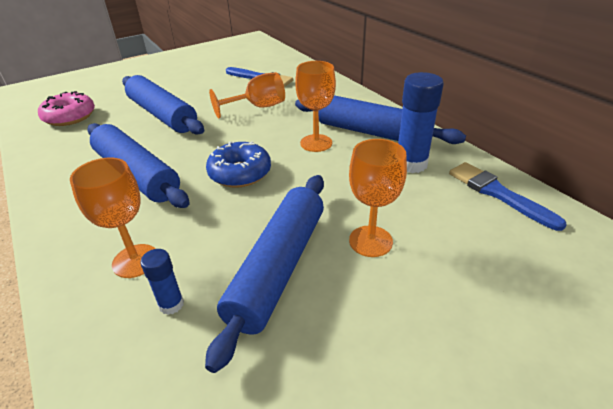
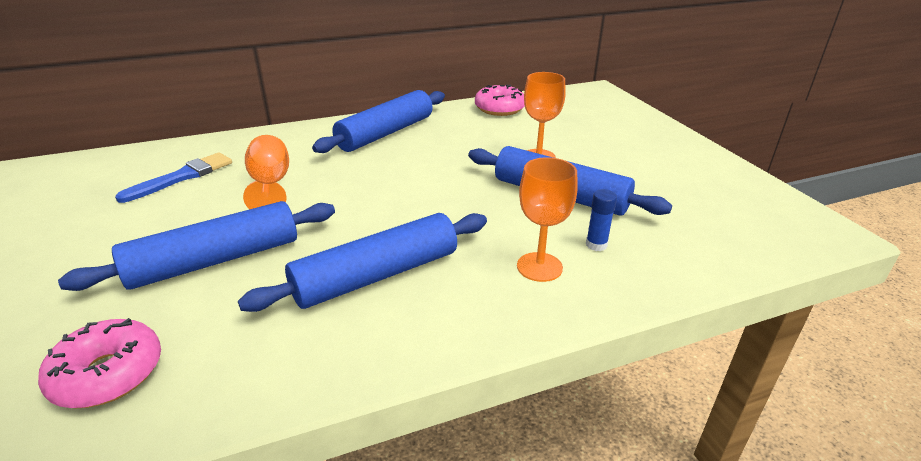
camera: 80 degrees left, 5 degrees down
(240, 173) = (415, 204): blue donut -> none
(316, 143) = (384, 160): orange goblet -> none
(411, 164) = (447, 127): blue glue stick -> none
(498, 193) = (499, 108): blue brush -> pink donut

